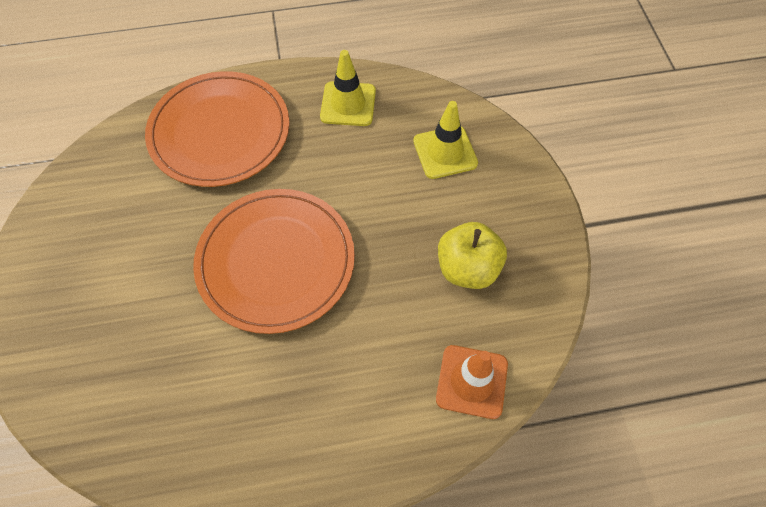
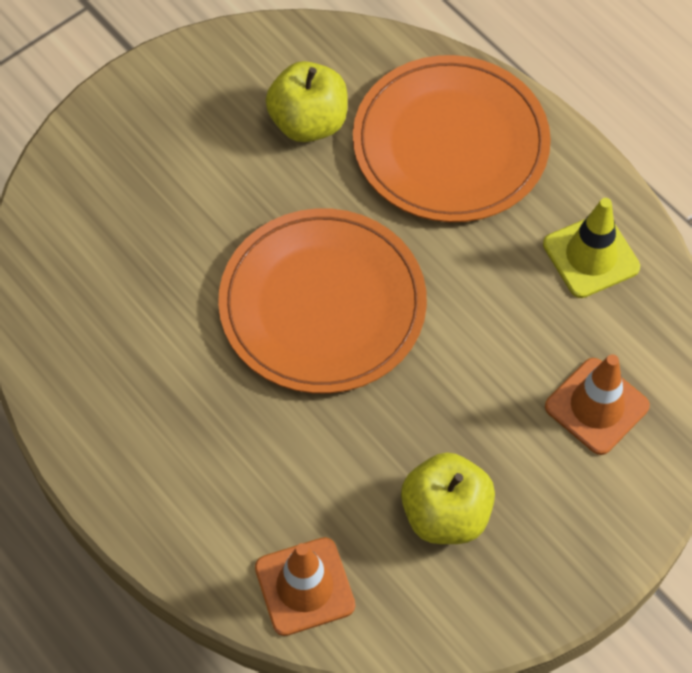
camera: 60 degrees right, 0 degrees up
(138, 199) = (308, 122): none -> yellow apple
(445, 152) = (596, 406): yellow traffic cone -> orange traffic cone

